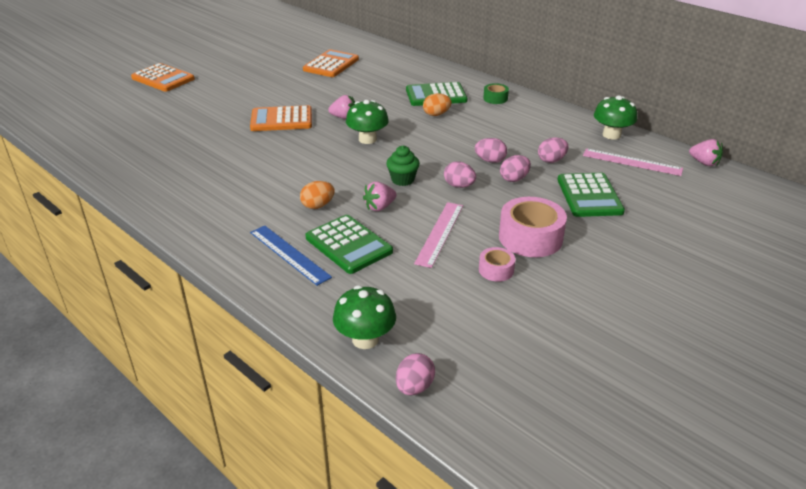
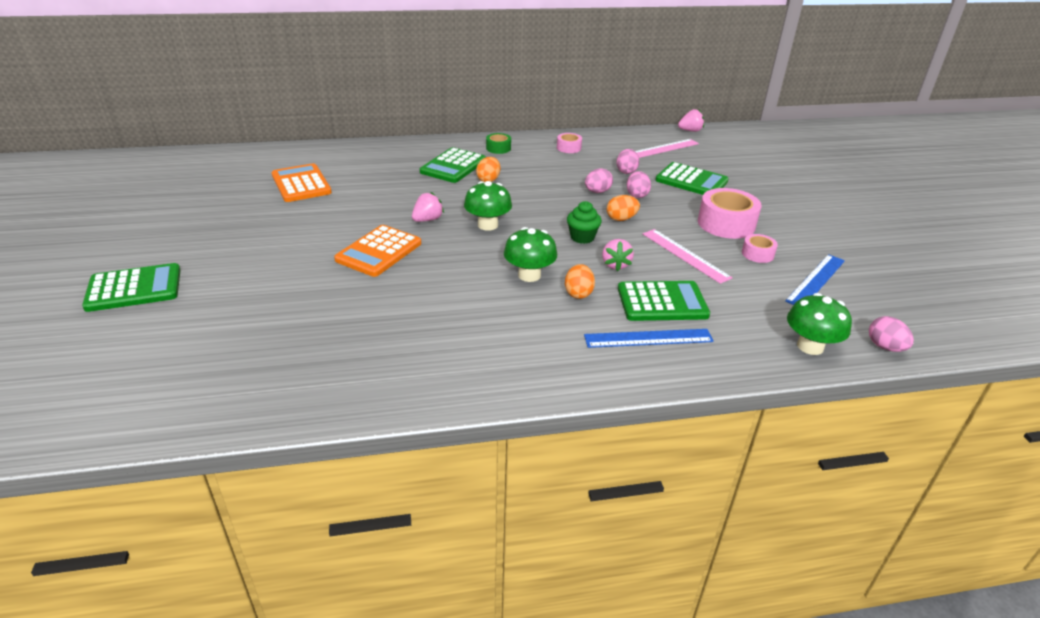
camera: 55 degrees left, 0 degrees up
(163, 78) = (134, 288): orange calculator -> green calculator
(459, 186) = (621, 219): pink egg -> orange egg
(491, 316) = (816, 280): none -> blue ruler
(549, 123) = (568, 148): none -> pink tape
(611, 135) = (616, 138): green mushroom -> green mushroom (529, 275)

